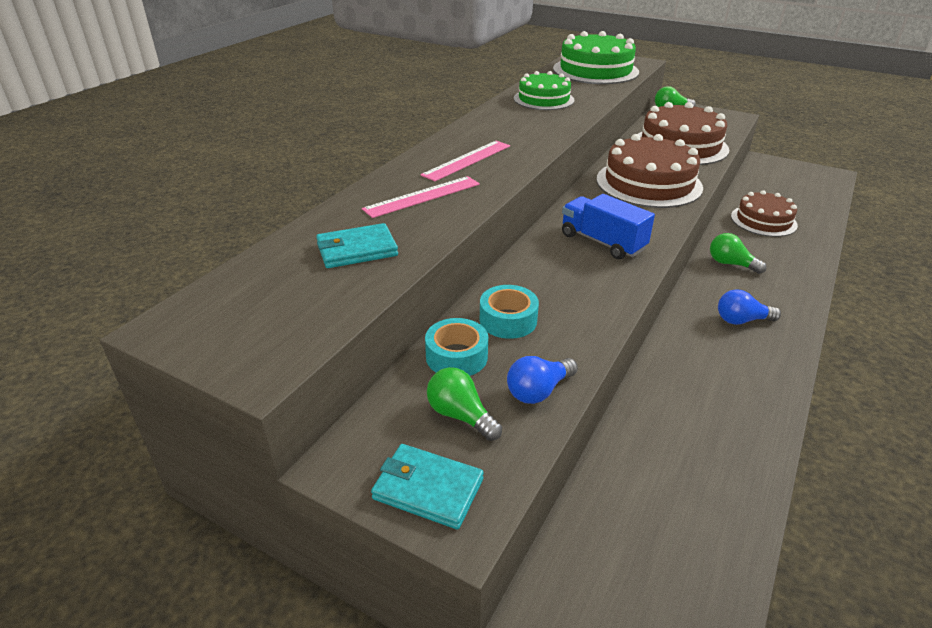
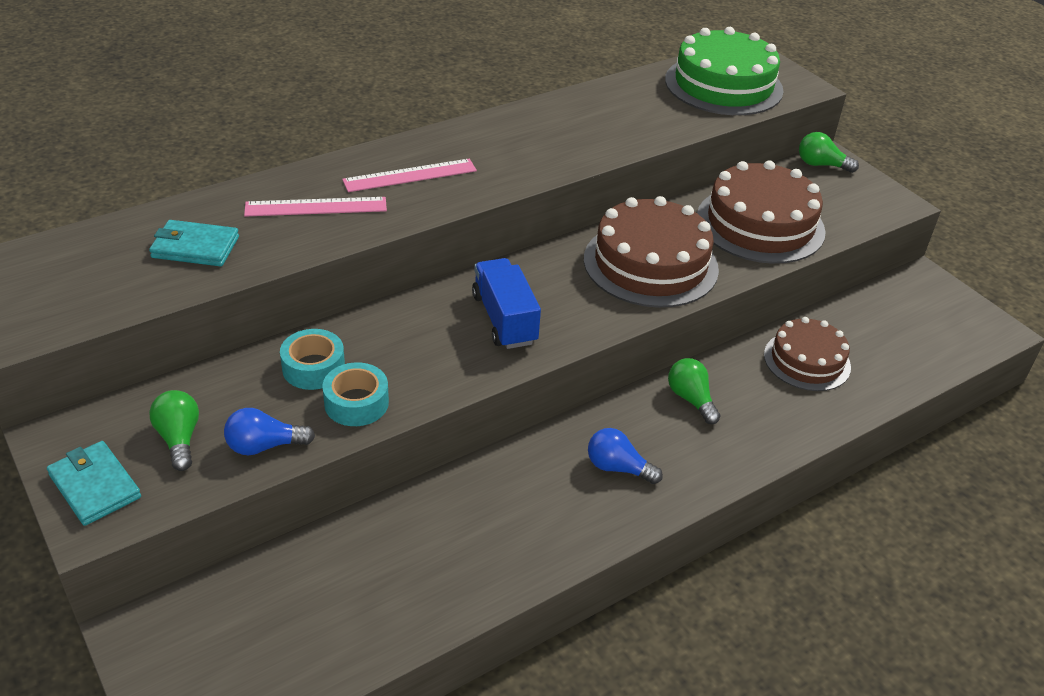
camera: 25 degrees right, 5 degrees up
(456, 356) = (231, 384): turquoise tape -> turquoise tape (356, 403)
(543, 99) = (598, 114): green cake -> none

